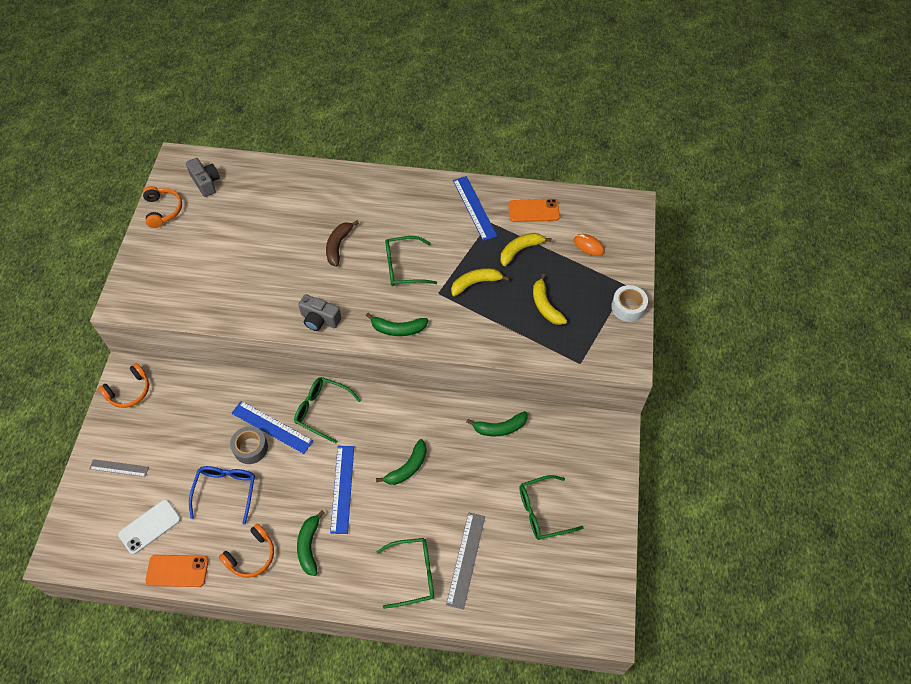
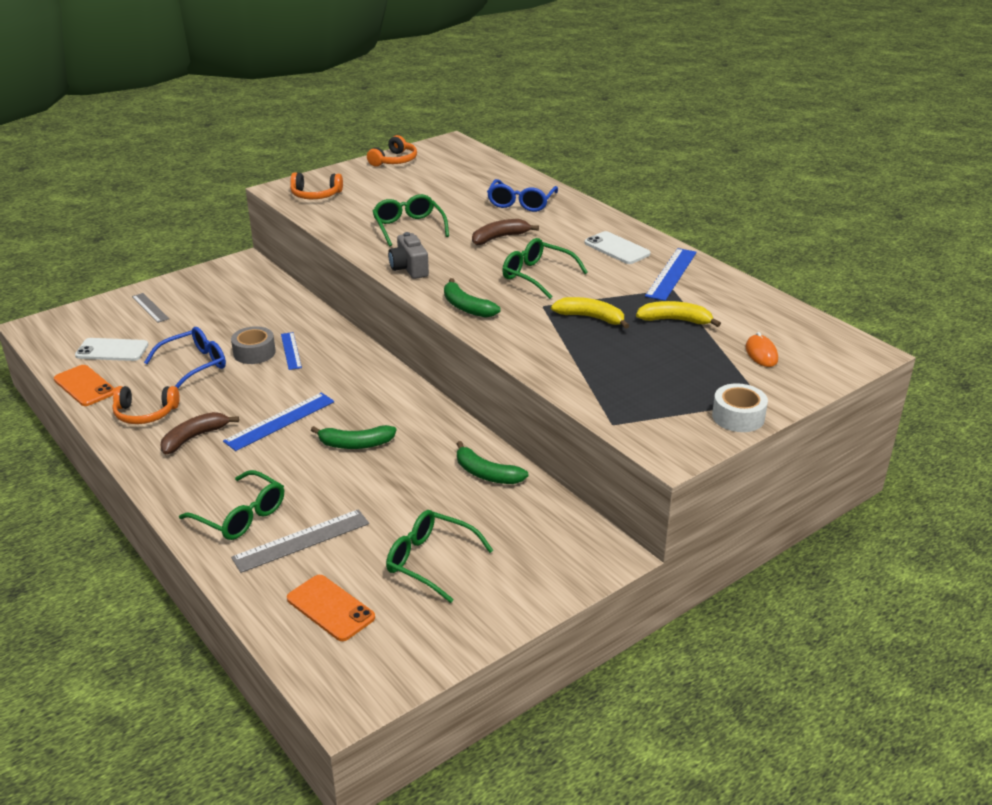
camera: 45 degrees right, 25 degrees down
(129, 391) = (228, 273): orange headphones -> orange headphones (315, 195)
(206, 182) = (452, 161): grey camera -> none
(272, 427) = (291, 351): blue ruler -> blue ruler, size x0.64
(309, 199) = (521, 203): none -> blue glasses
(309, 546) = (194, 437): green banana -> brown banana
(322, 410) = (346, 365): green glasses -> green glasses (408, 227)
(419, 205) = (617, 248): none -> white phone
(533, 211) = (735, 303): orange phone -> orange phone (330, 608)
(545, 306) = (640, 367): yellow banana -> none

